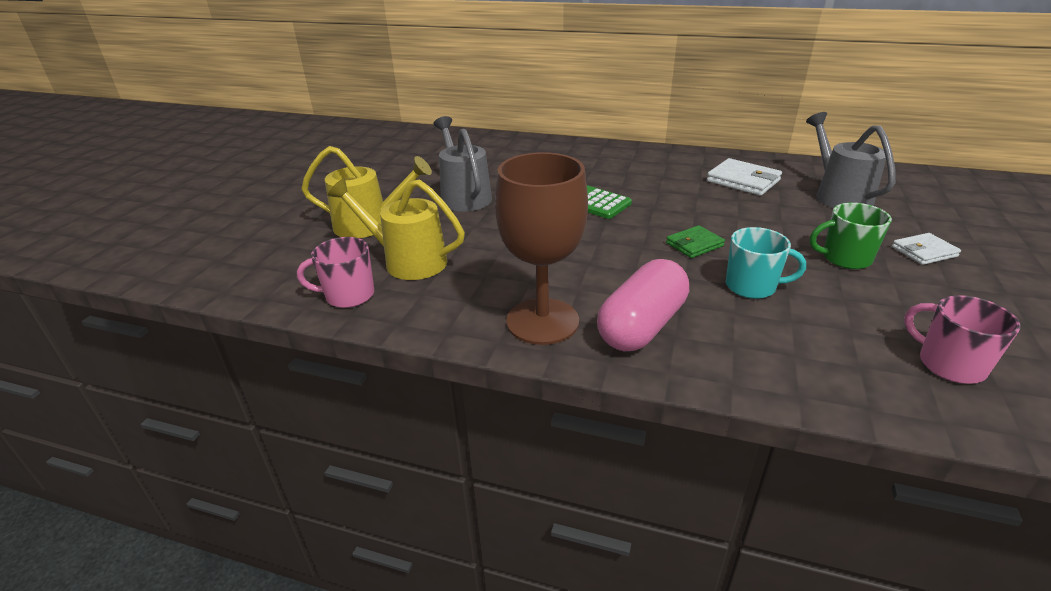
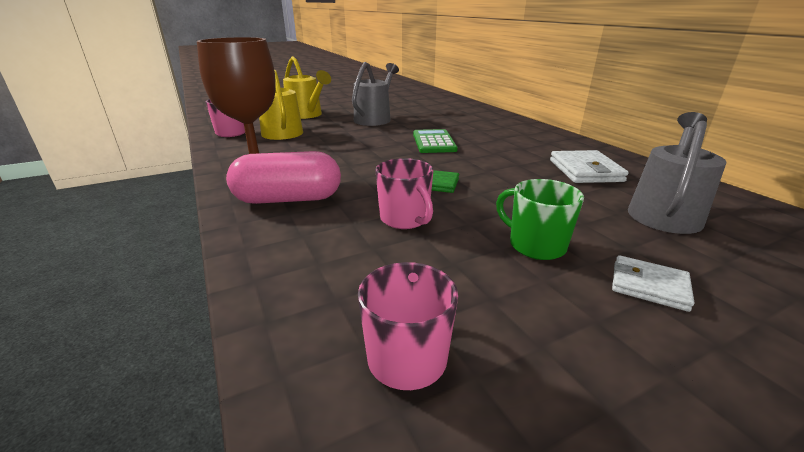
camera: 45 degrees right, 5 degrees down
(752, 286) = (405, 219): turquoise mug -> pink mug

